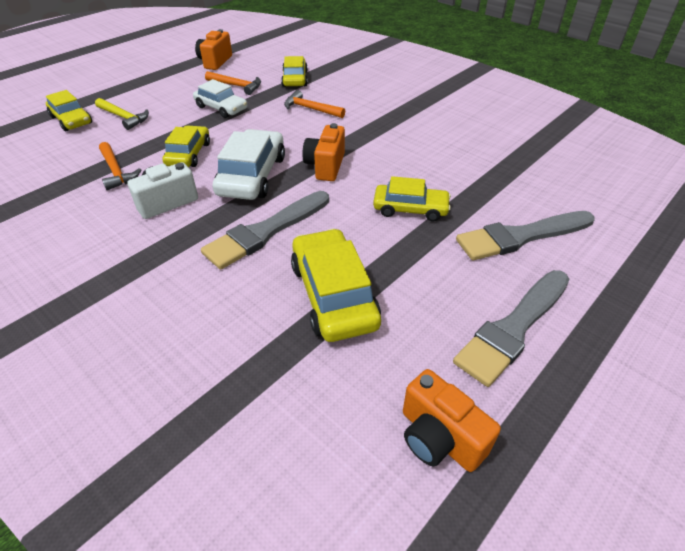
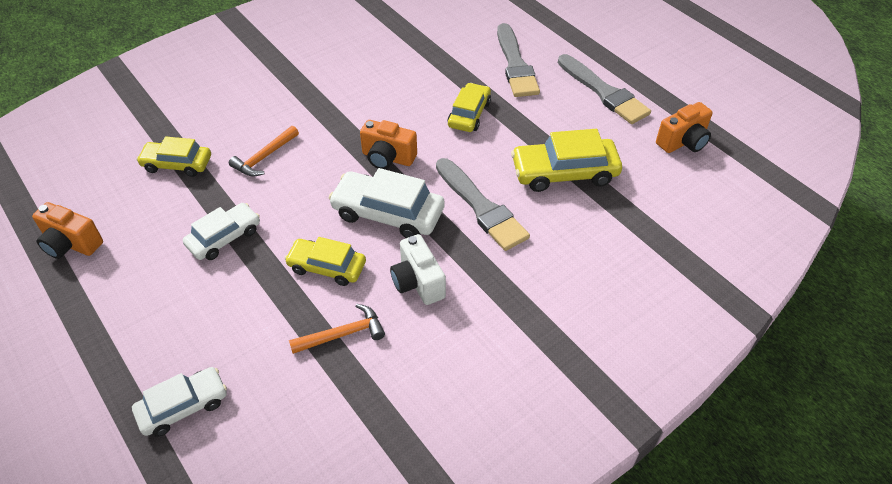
camera: 80 degrees left, 5 degrees up
(71, 120) = (183, 406): yellow car -> white car
(123, 117) = (203, 342): yellow hammer -> none
(236, 86) = (167, 221): orange hammer -> none

